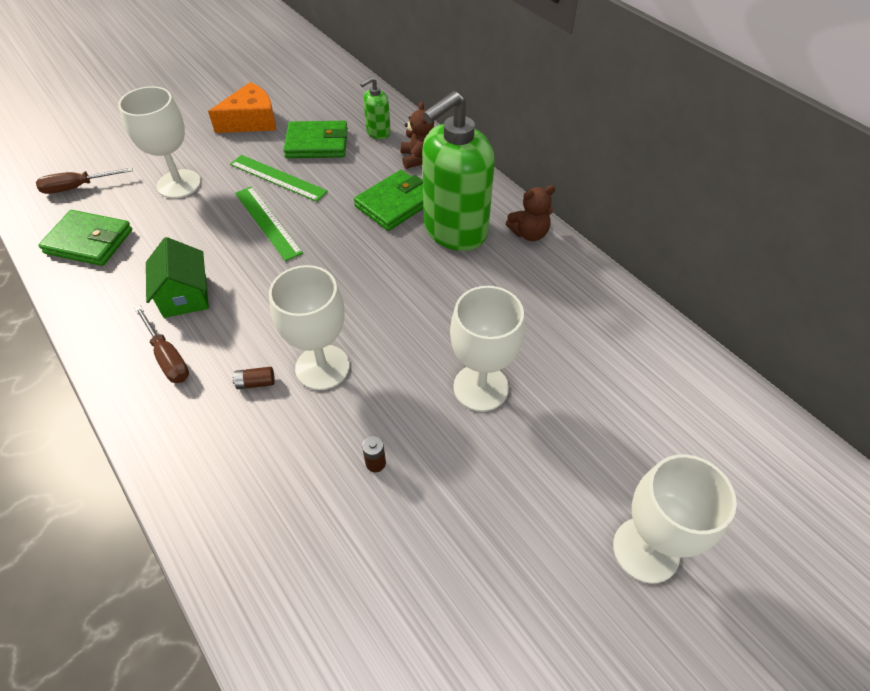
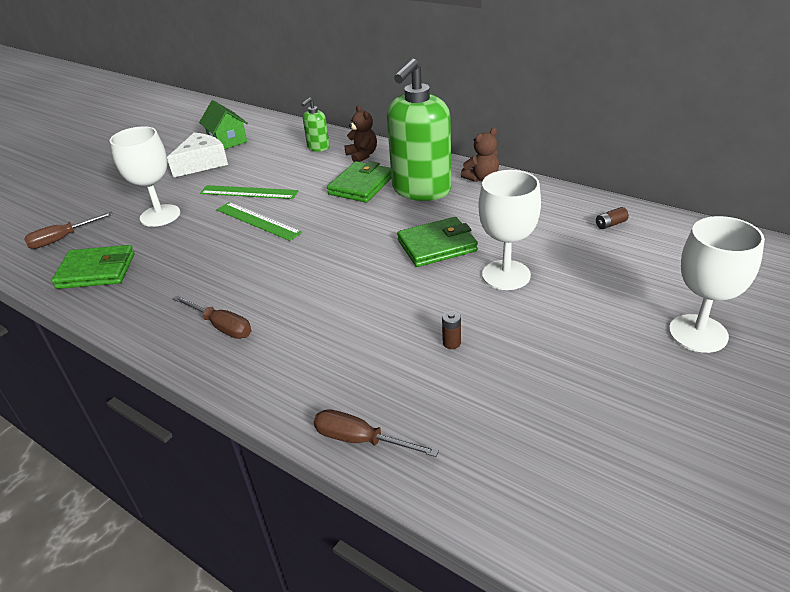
camera: 15 degrees left, 15 degrees down
(185, 295) = (212, 283): green house -> green house (227, 141)
(225, 557) = (361, 440): none -> brown screwdriver
(251, 121) = (202, 163): orange cheese -> white cheese
(256, 383) = (313, 322): brown battery -> brown battery (610, 224)
(317, 144) = (270, 165): green wallet -> green wallet (437, 246)
(322, 367) = (366, 297): white goblet -> none

